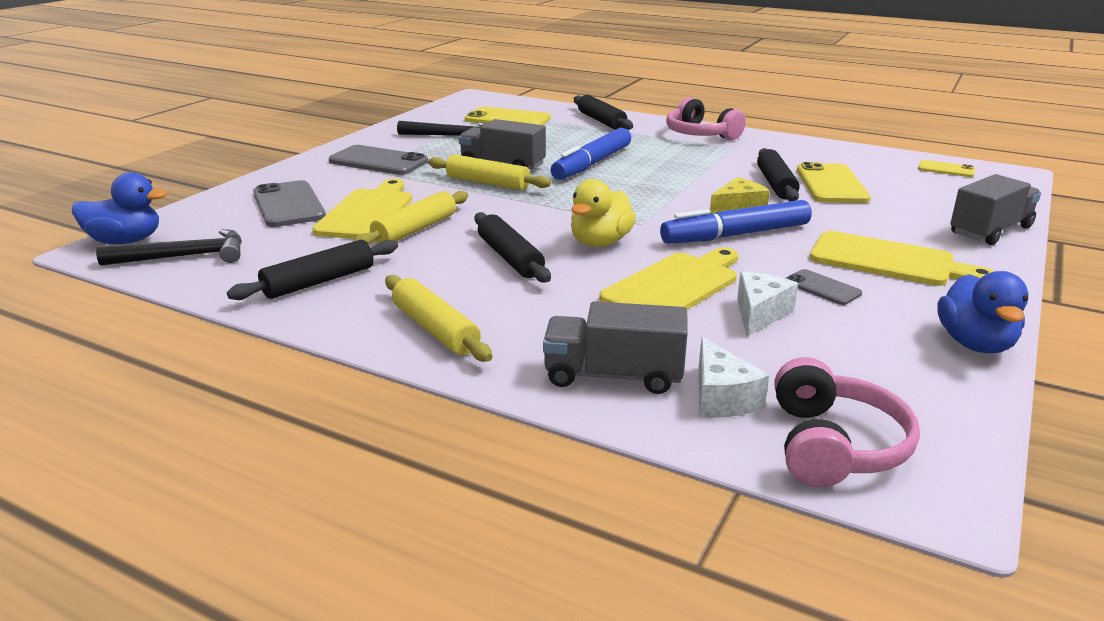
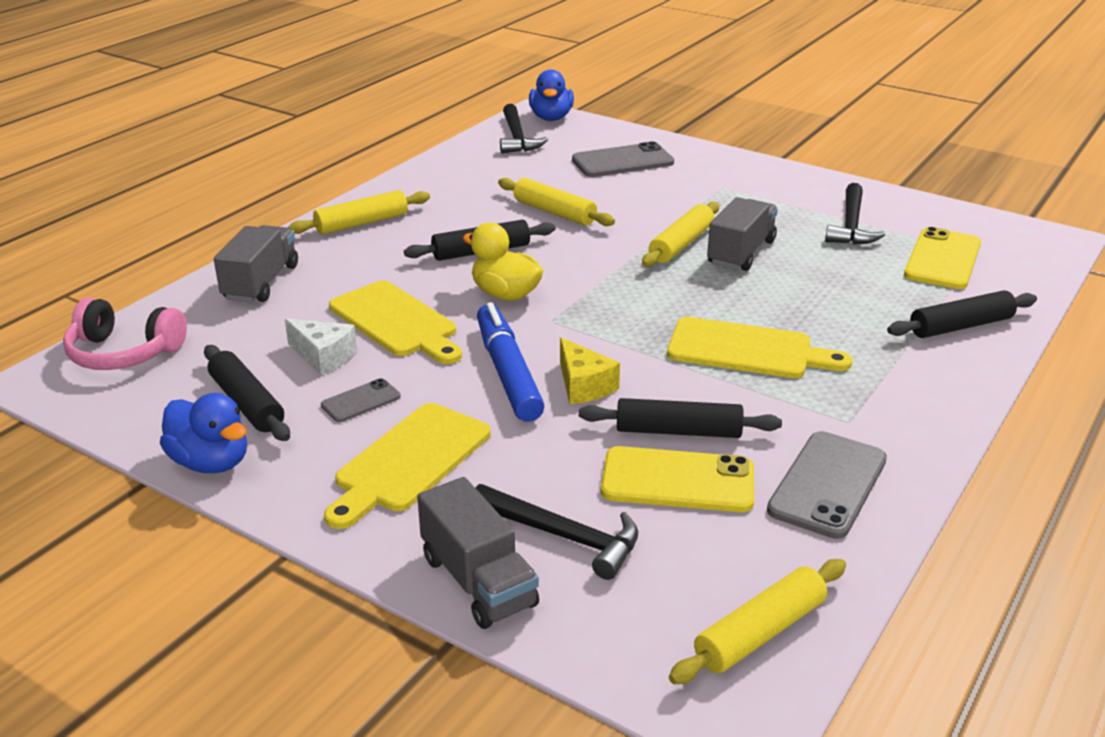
camera: 95 degrees right, 5 degrees up
(319, 281) = (457, 182): black rolling pin -> black rolling pin (247, 403)
(367, 212) = (600, 192): yellow cutting board -> yellow cutting board (747, 350)
(378, 161) = (749, 191): grey phone -> grey phone (827, 484)
(592, 164) = (754, 306): blue marker -> none
(700, 134) = (912, 403): pink headphones -> none
(721, 397) = (208, 320): white cheese -> none
(920, 211) = (563, 537): none -> black hammer
(946, 169) = (760, 633): yellow phone -> yellow rolling pin
(975, 344) = (211, 462): blue duck -> blue duck turned 150 degrees counterclockwise

